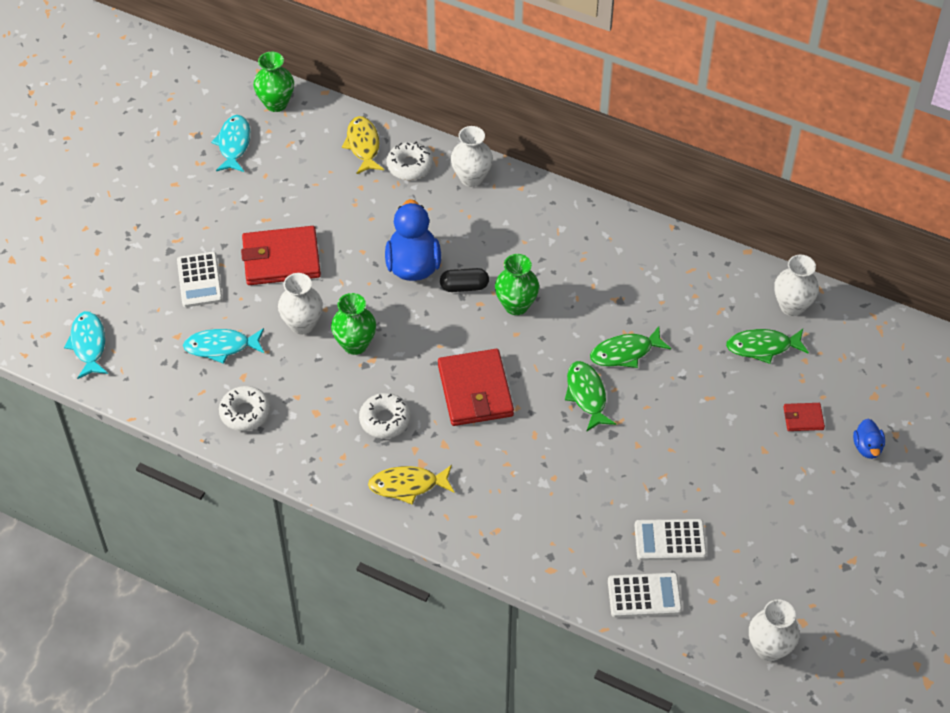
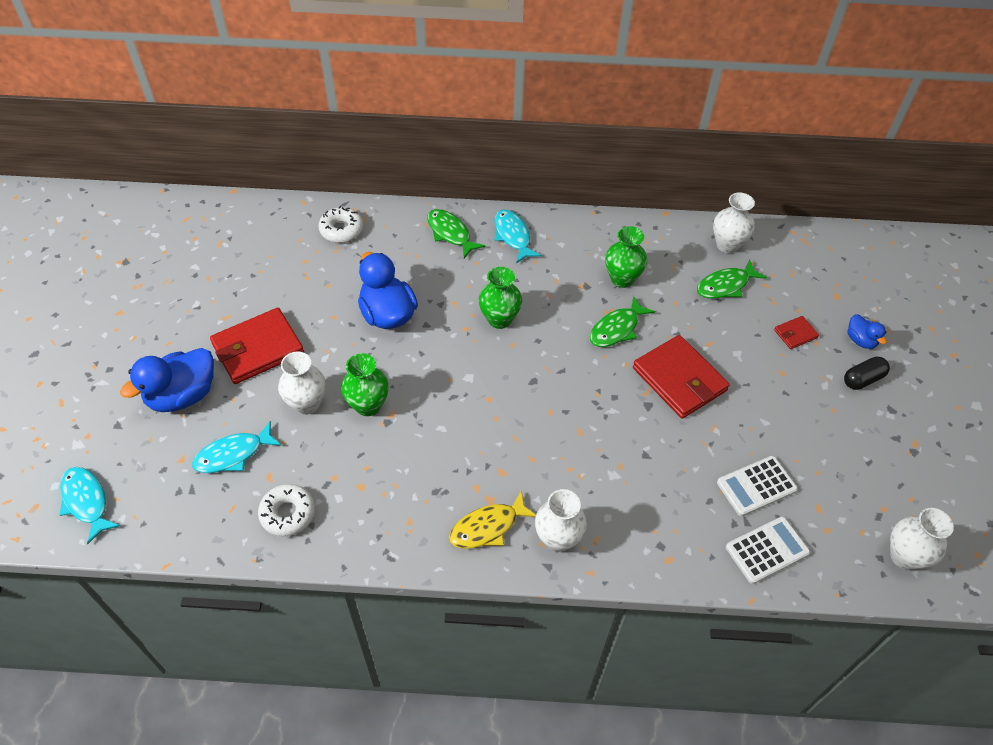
camera: 25 degrees left, 0 degrees up
(199, 280) = (183, 396): white calculator -> blue duck
(234, 144) = (165, 259): turquoise fish -> turquoise fish (513, 236)
(276, 103) = (191, 213): green vase -> green vase (622, 279)
(363, 145) = (290, 225): yellow fish -> none
(385, 420) = (433, 469): white donut -> none
(464, 287) = (444, 318): black capsule -> black capsule (862, 379)
(471, 178) = (402, 223): white vase -> white vase (558, 538)
(475, 390) = (504, 409): red wallet -> red wallet (679, 379)
(587, 395) = (606, 378): green fish -> green fish (450, 233)

